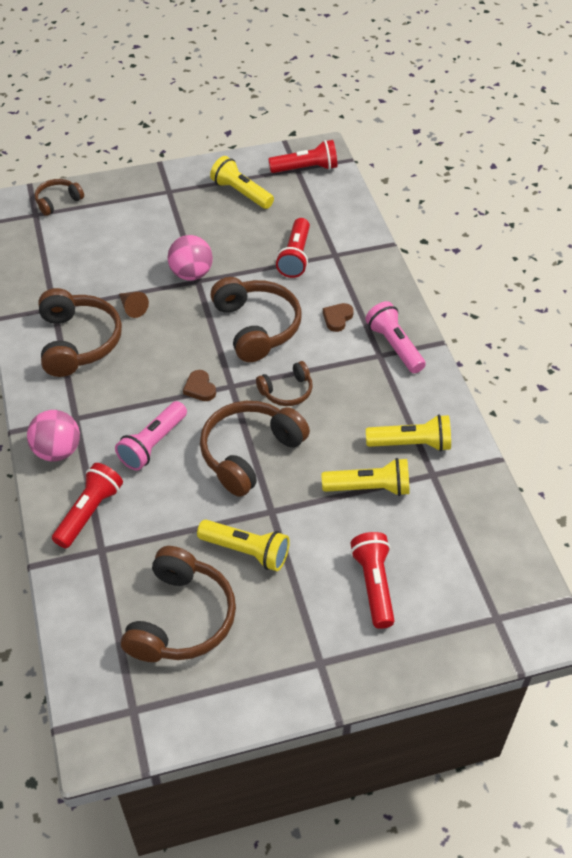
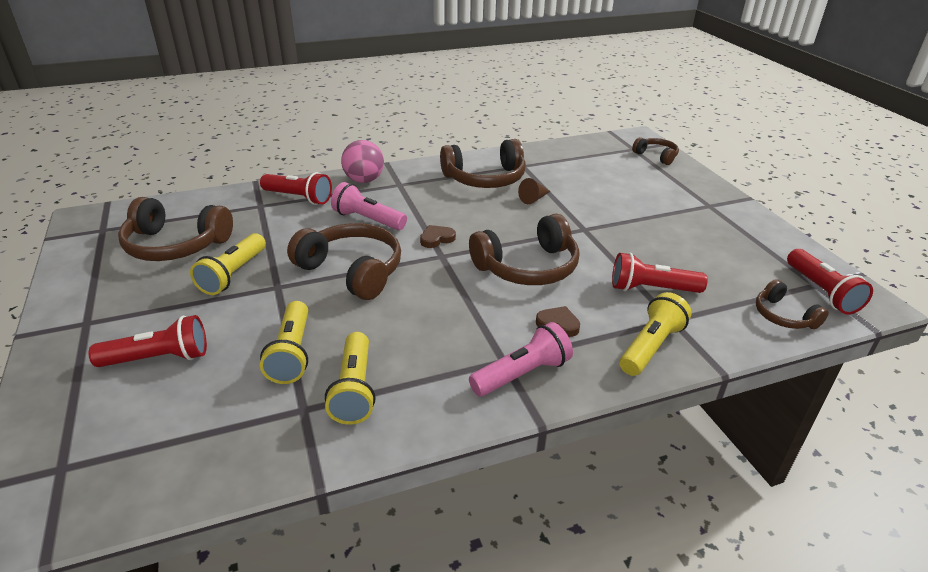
camera: 85 degrees right, 15 degrees down
(191, 274) = (592, 225): pink ball -> none
(241, 193) = (738, 247): yellow flashlight -> yellow flashlight (650, 346)
(287, 391) = (436, 290): brown headphones -> brown headphones (783, 316)

